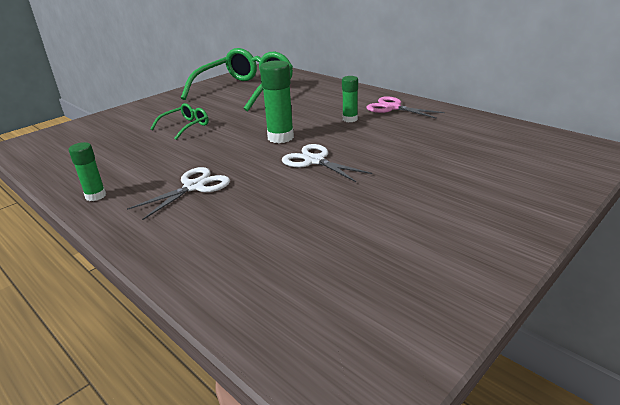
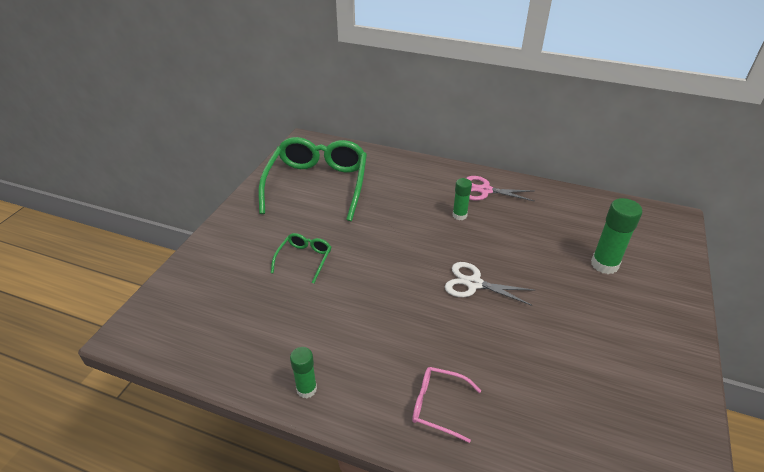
camera: 25 degrees left, 10 degrees up
(189, 229) = (438, 406): none -> pink glasses
(194, 187) = (394, 348): white scissors -> none
(280, 137) = (416, 256): green glue stick -> green glue stick (604, 264)

